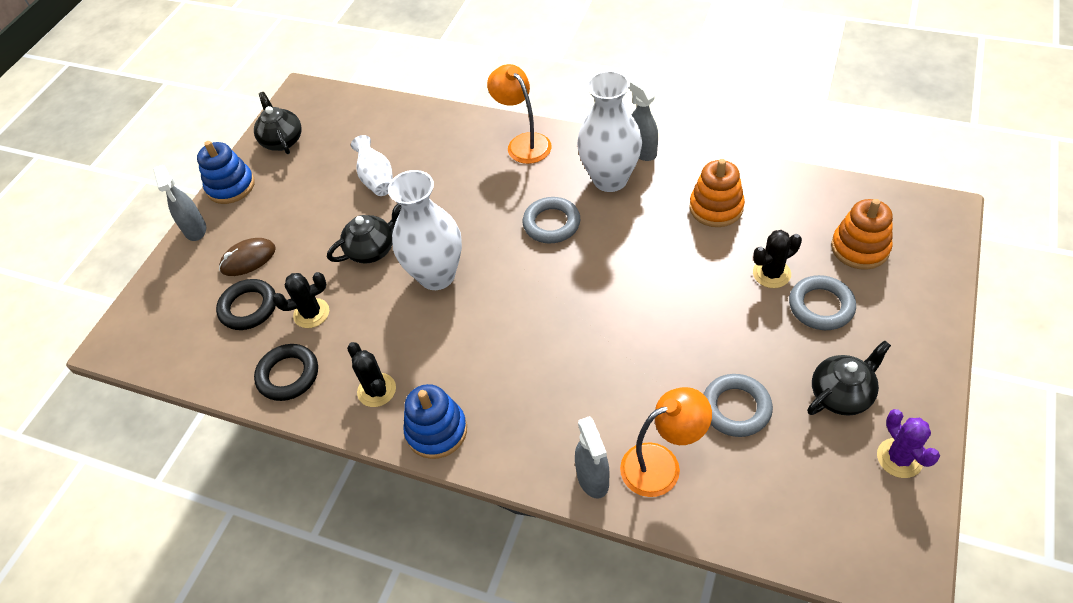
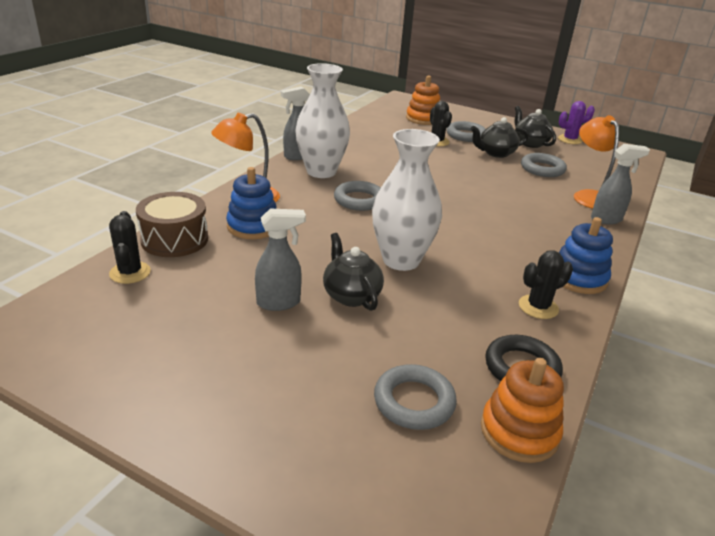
camera: 90 degrees left, 20 degrees down
(195, 230) = (234, 467): grey spray bottle -> grey spray bottle (279, 303)
(231, 186) = (157, 421): blue stacking toy -> blue stacking toy (253, 226)
(248, 259) = (325, 401): brown mouse -> none
(248, 308) = (414, 402): black ring -> grey ring
(282, 140) = (95, 359): black teapot -> black teapot (496, 153)
(311, 313) = (434, 346): black cactus -> black cactus (130, 273)
(377, 179) = (239, 283): white vase -> none
(433, 123) = (174, 239): none -> brown drum
(716, 207) = (371, 145): orange stacking toy -> orange stacking toy (519, 431)

